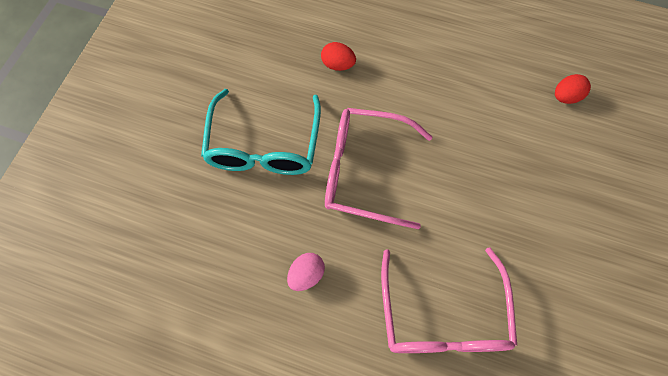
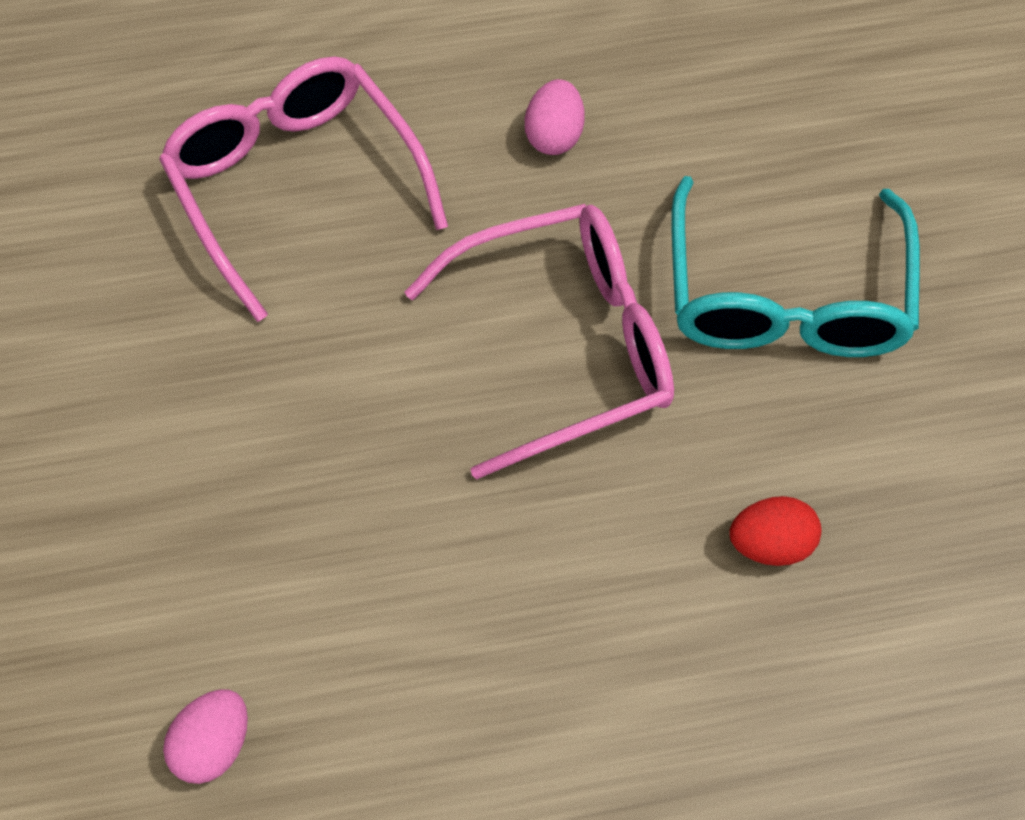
camera: 150 degrees right, 5 degrees down
(264, 145) = (785, 296): turquoise glasses -> turquoise glasses turned 150 degrees counterclockwise
(566, 97) = (213, 745): red egg -> pink egg

